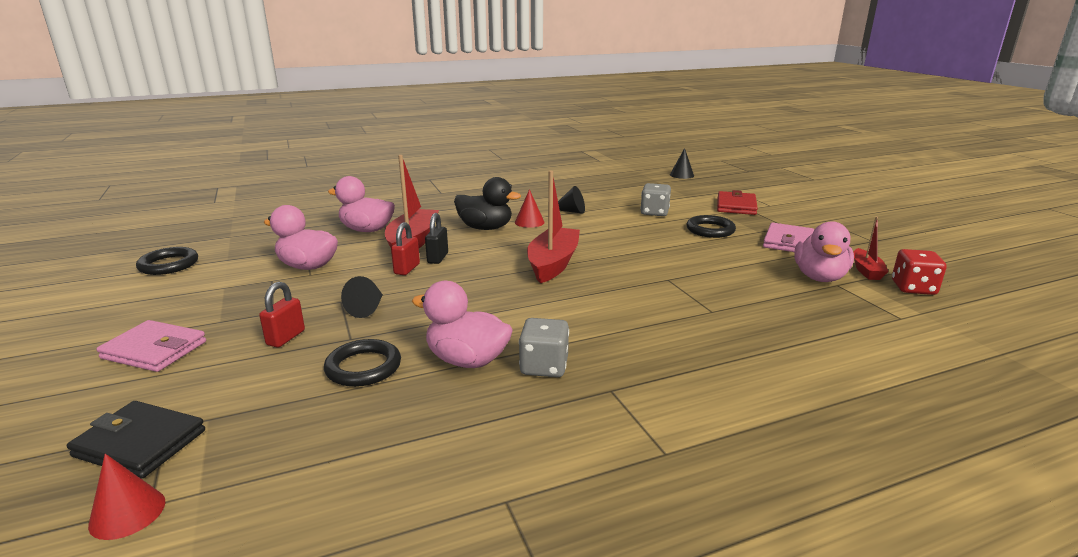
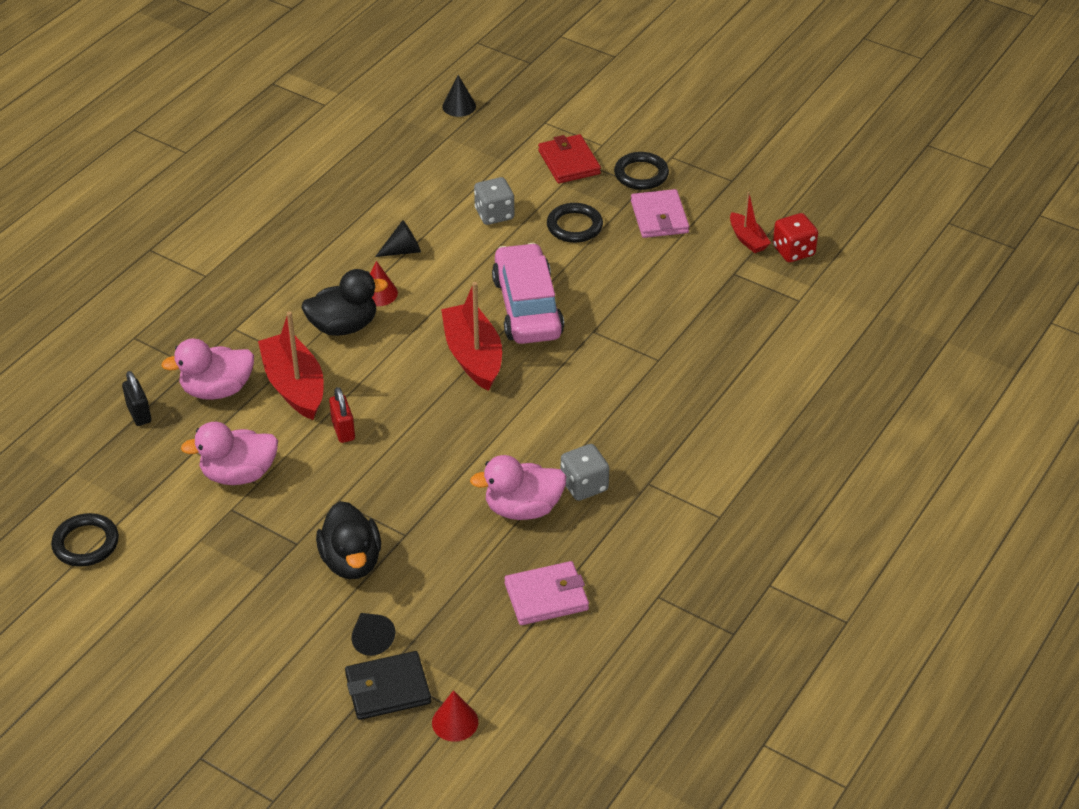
camera: 35 degrees left, 20 degrees up
(154, 350) = (261, 628): pink wallet -> pink wallet (546, 597)
(286, 338) = (351, 561): red padlock -> black duck
(363, 367) = (454, 555): black ring -> black ring (641, 174)
(367, 309) = (375, 497): black cone -> black cone (371, 639)
(437, 258) = (353, 400): black padlock -> black padlock (139, 414)
(627, 254) = (527, 307): none -> pink car
(819, 277) = (715, 268): pink duck -> none

